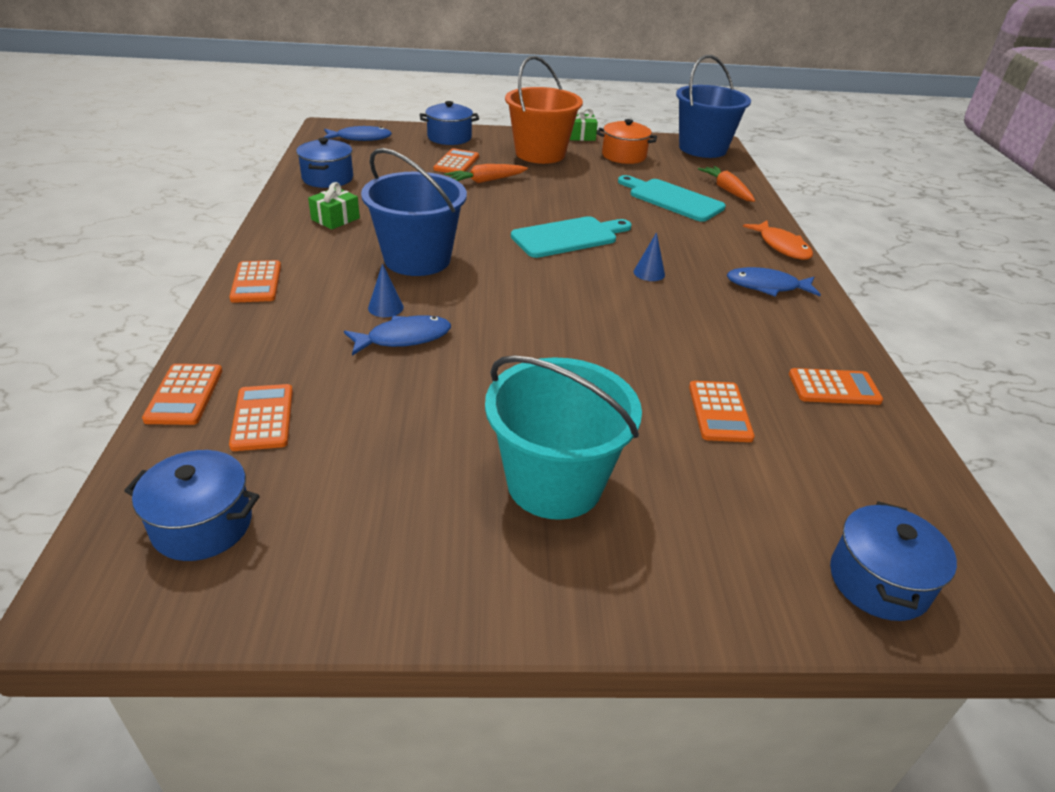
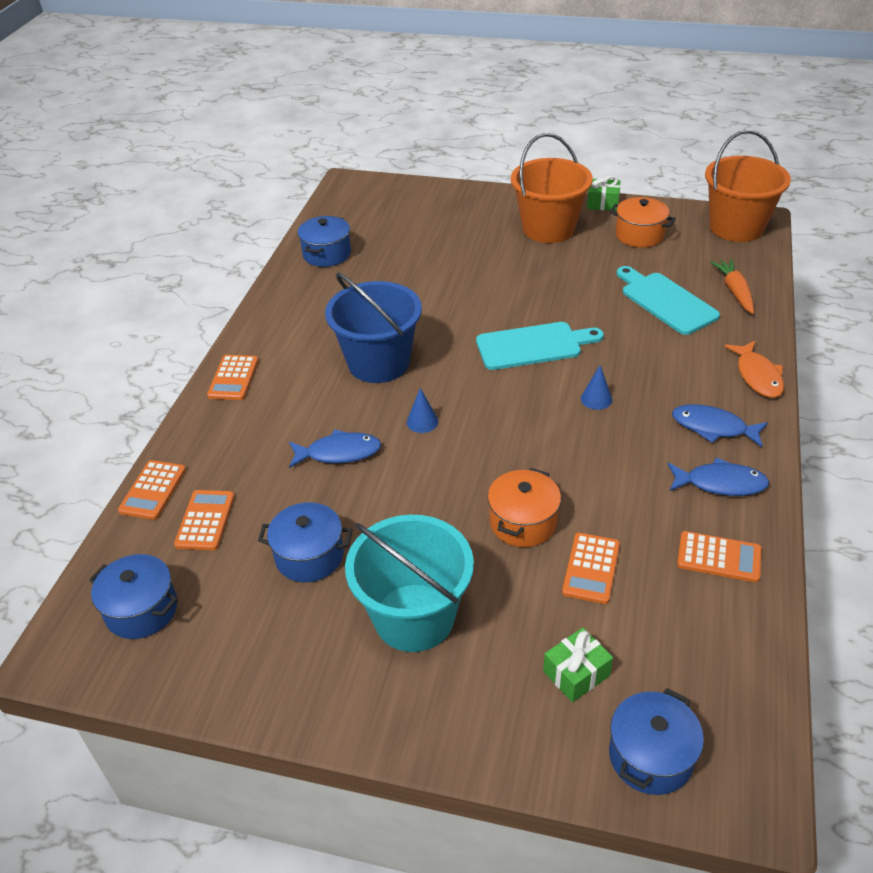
camera: 20 degrees right, 5 degrees up
(335, 219) = (320, 307): green gift -> green gift (576, 673)
(360, 138) = (373, 200): blue fish -> blue fish (720, 483)
(385, 307) = (334, 417): blue cone -> blue cone (422, 421)
(449, 137) = (462, 201): blue pot -> blue pot (309, 556)
(456, 163) = (457, 238): orange calculator -> none
(485, 181) = (477, 265): orange carrot -> none
(630, 379) = (523, 522): none -> orange pot
(702, 148) = (736, 227): blue bucket -> orange bucket

